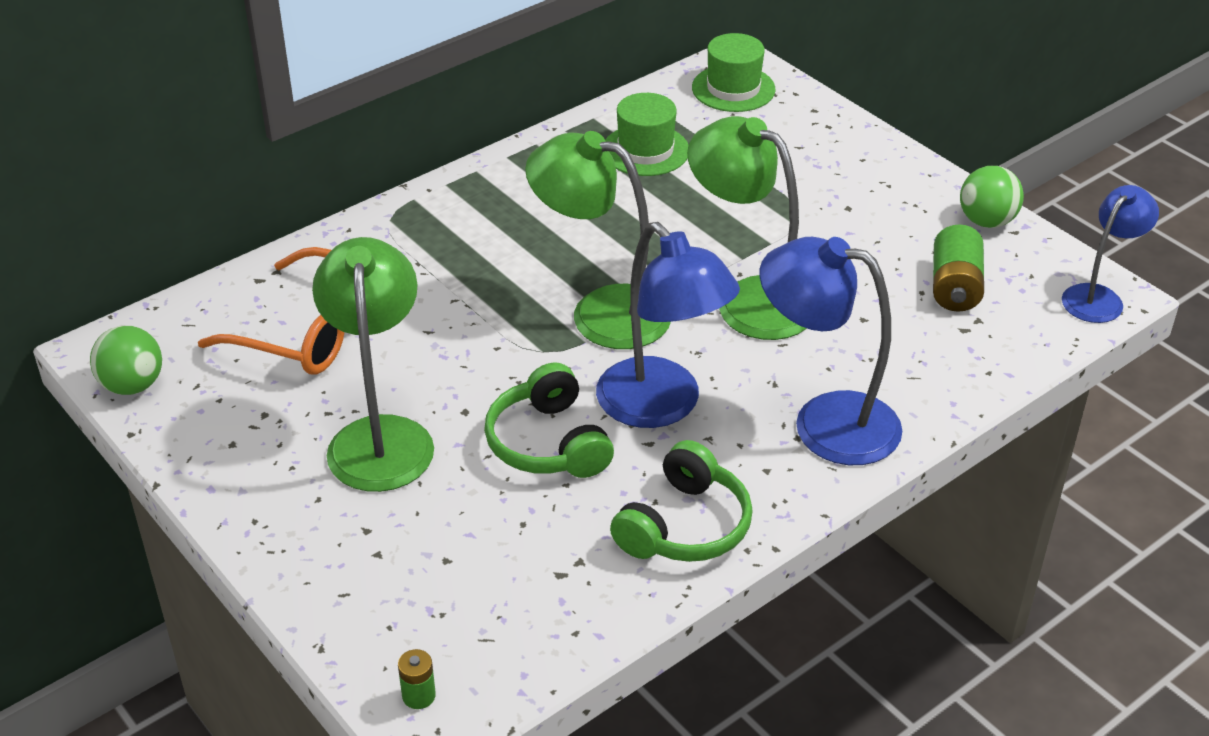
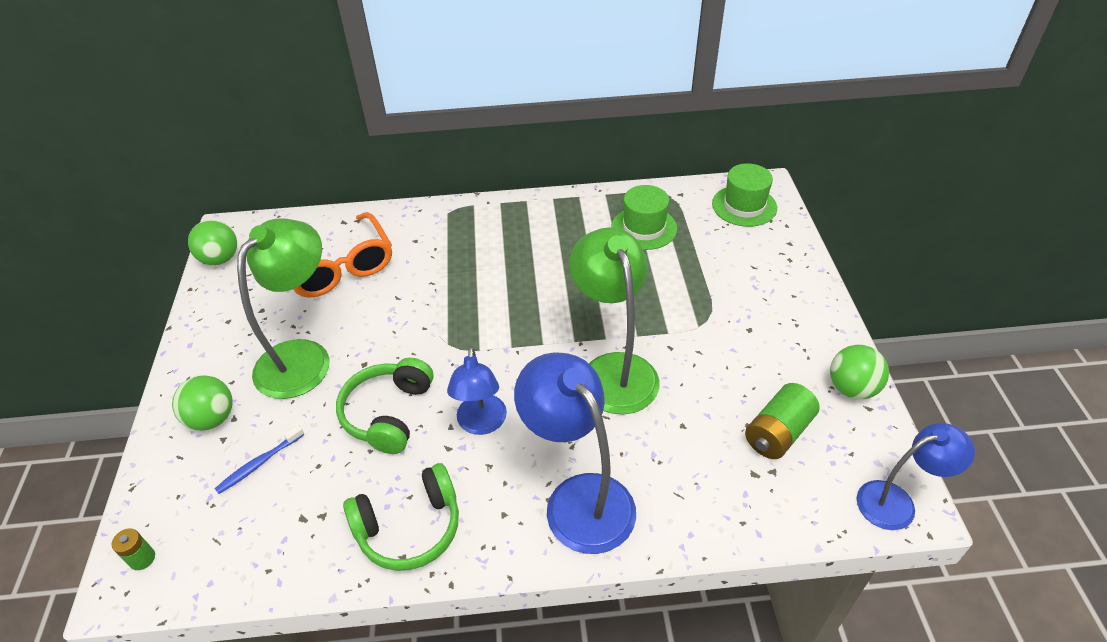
camera: 35 degrees right, 5 degrees up
(339, 542) = (212, 418): none -> green ball
(451, 554) = (259, 464): none -> blue toothbrush
(601, 312) = (509, 333): green lamp -> none
(661, 406) = (481, 424): blue lamp -> blue lamp, size x0.62

